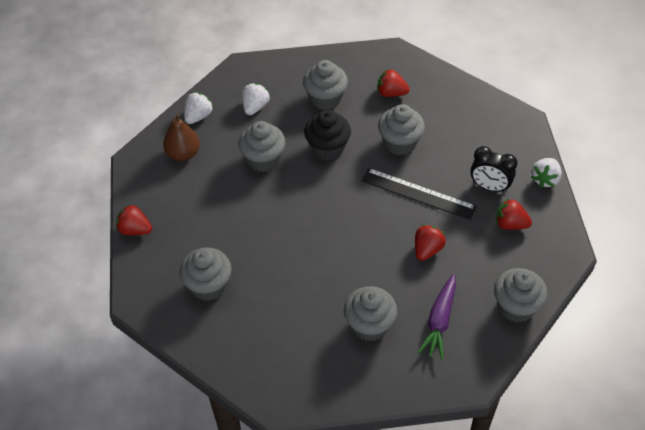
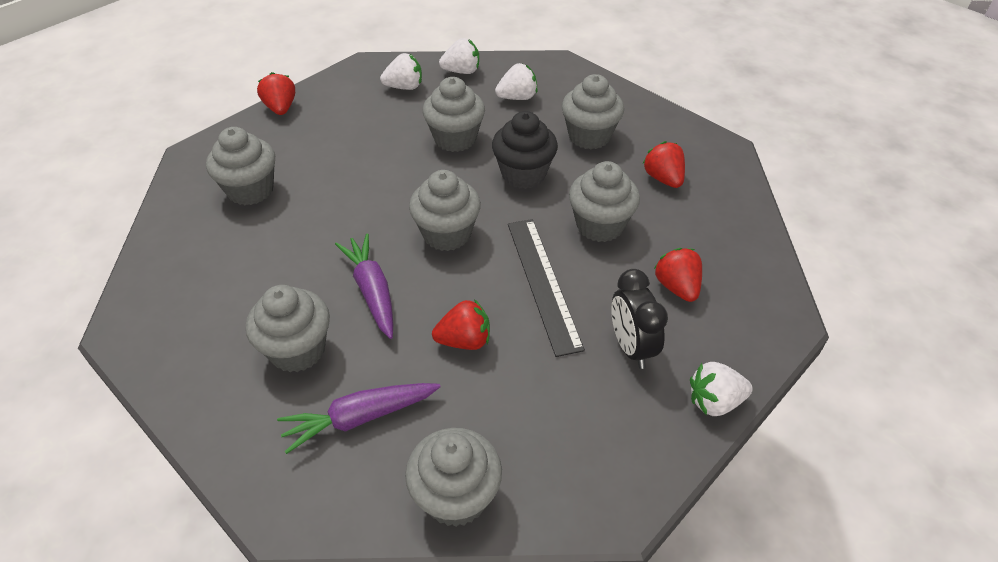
camera: 50 degrees right, 5 degrees down
(183, 154) = (404, 87): brown pear -> white strawberry
(343, 212) = (447, 234): none -> grey cupcake
(356, 270) = (372, 291): none -> purple carrot
(510, 224) = (594, 405): red strawberry -> red strawberry (677, 287)

